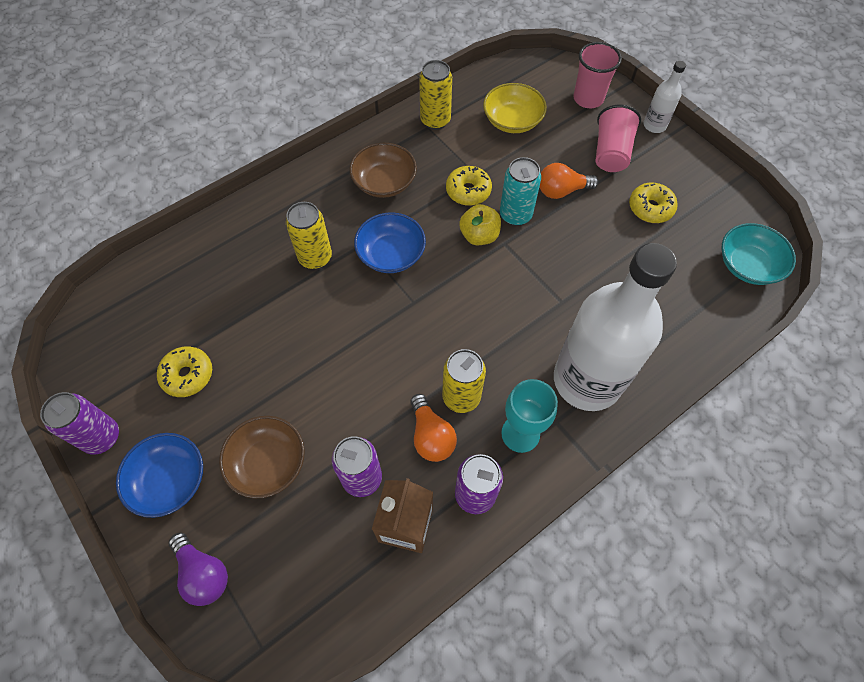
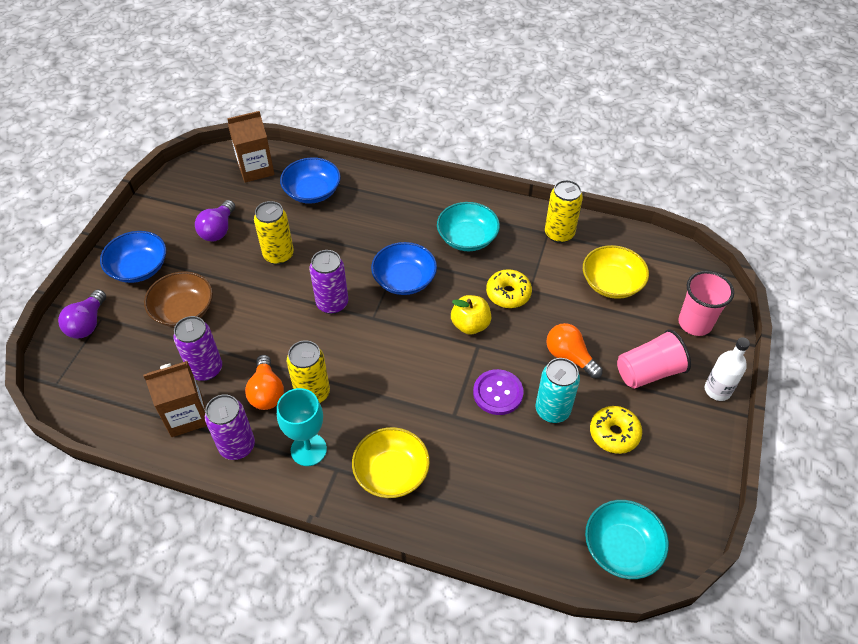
camera: 55 degrees right, 10 degrees down
(102, 437) = (147, 217): purple can -> purple can (332, 304)
(136, 297) = (256, 169): none -> brown carton
(187, 375) = (218, 230): yellow donut -> purple light bulb
(216, 266) = (312, 192): none -> blue bowl
(315, 258) = (363, 239): yellow can -> yellow can (278, 255)
(384, 182) = (467, 238): brown bowl -> turquoise bowl
(431, 436) = (267, 392): orange light bulb -> orange light bulb turned 45 degrees counterclockwise
(515, 215) = (513, 338): turquoise can -> turquoise can (552, 410)
(561, 258) = (498, 393): none -> purple button
(587, 380) = (391, 472): white bottle -> yellow bowl

